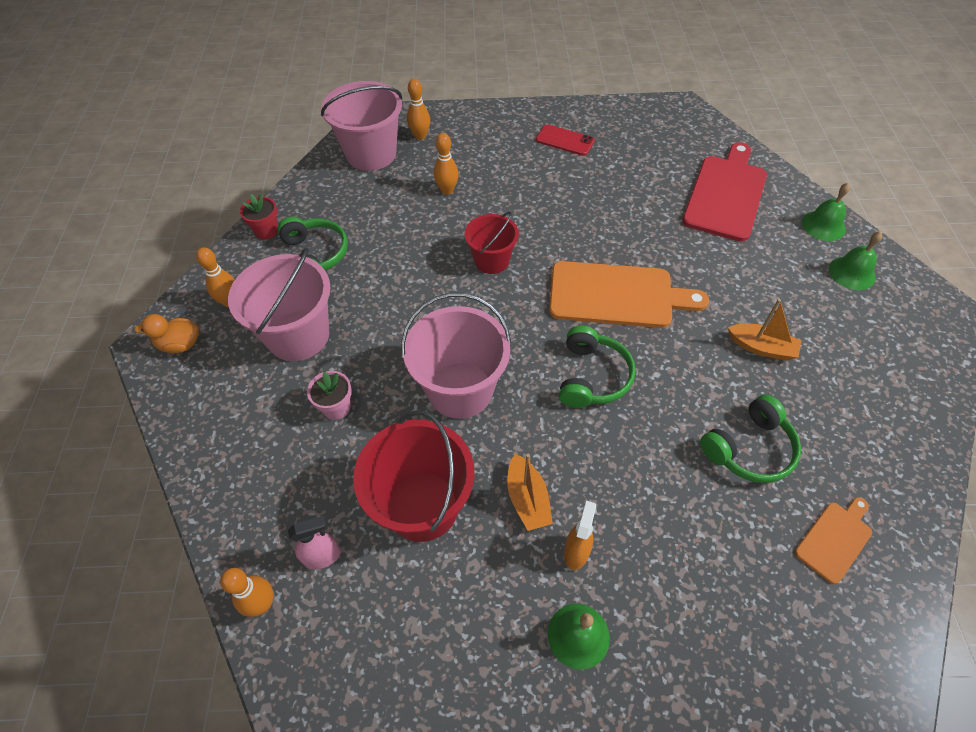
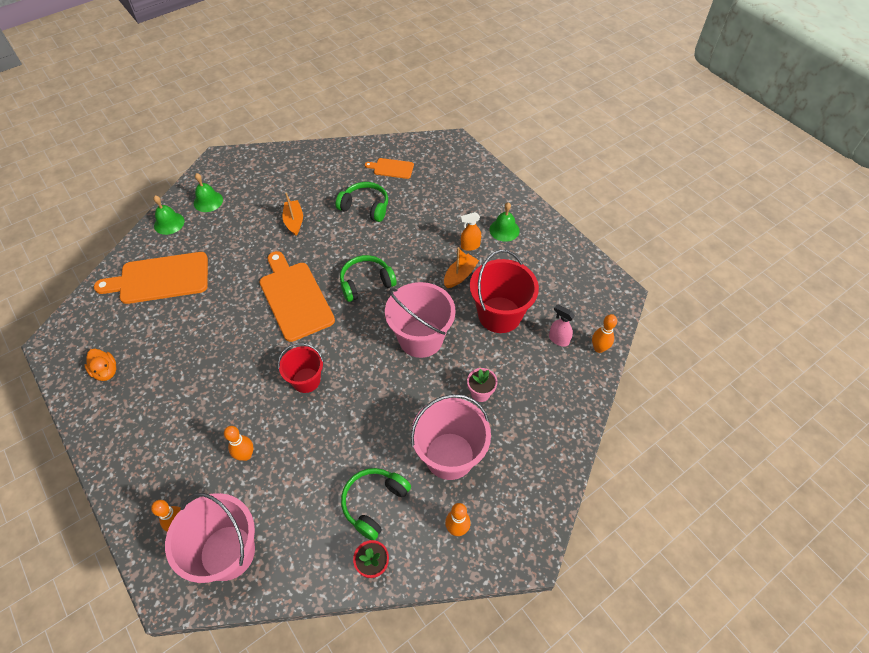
camera: 125 degrees left, 0 degrees up
(180, 344) = (513, 530): orange duck -> orange duck (106, 371)
(565, 140) = (136, 404): red phone -> none
(726, 194) = (160, 279): red cutting board -> orange cutting board

